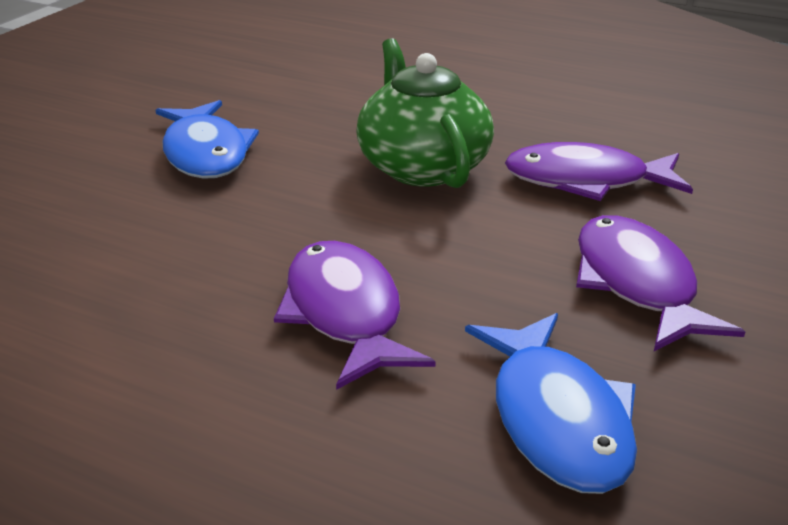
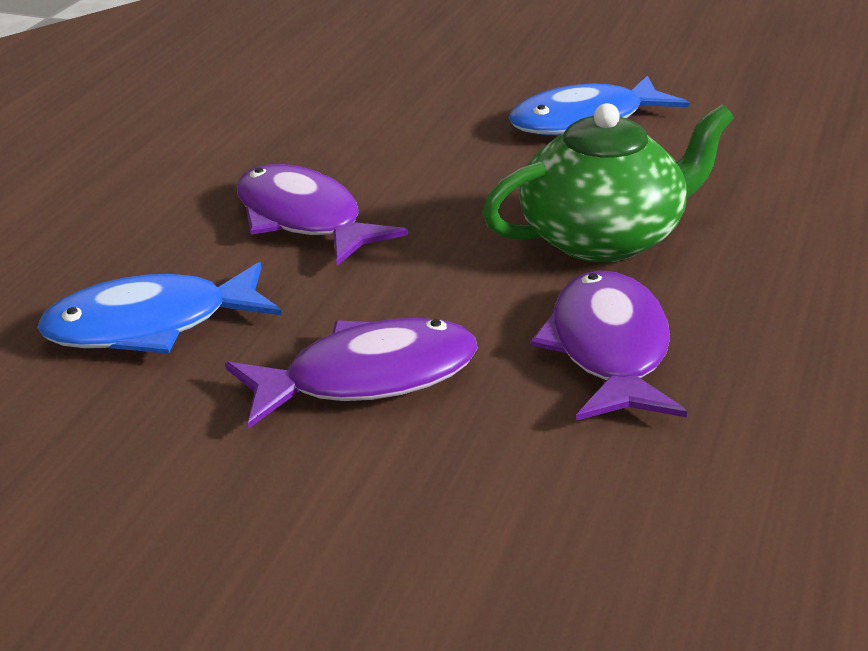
camera: 85 degrees right, 0 degrees up
(345, 313) = (304, 220): purple fish -> purple fish turned 105 degrees counterclockwise

